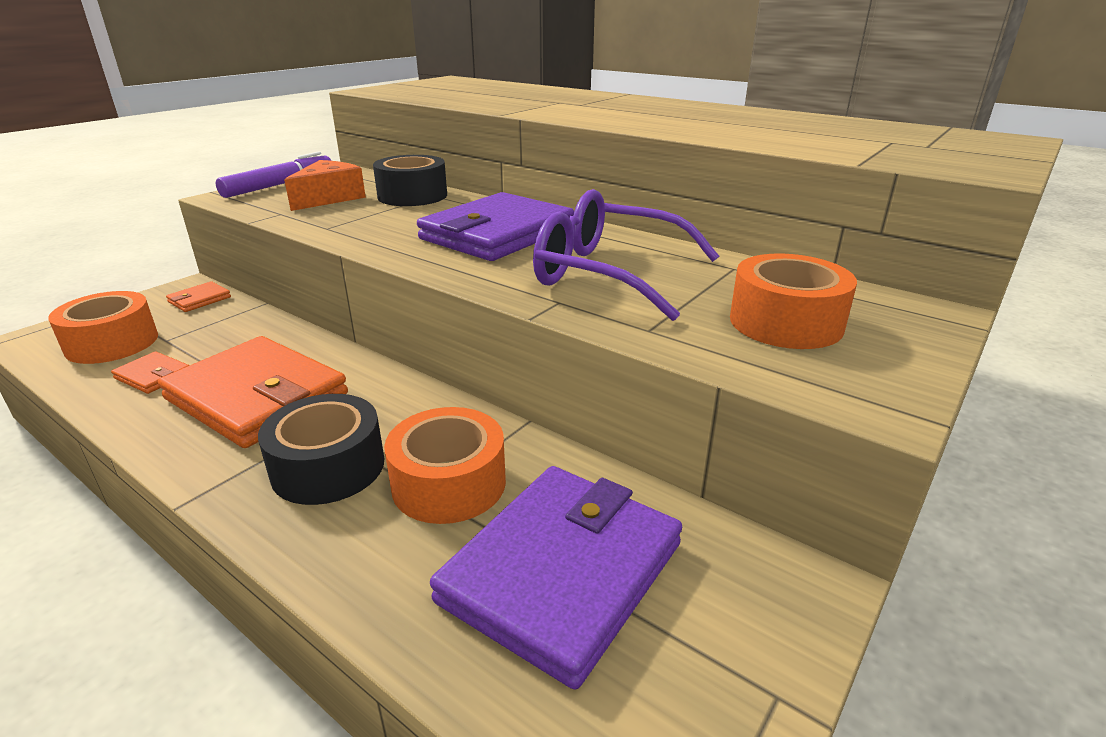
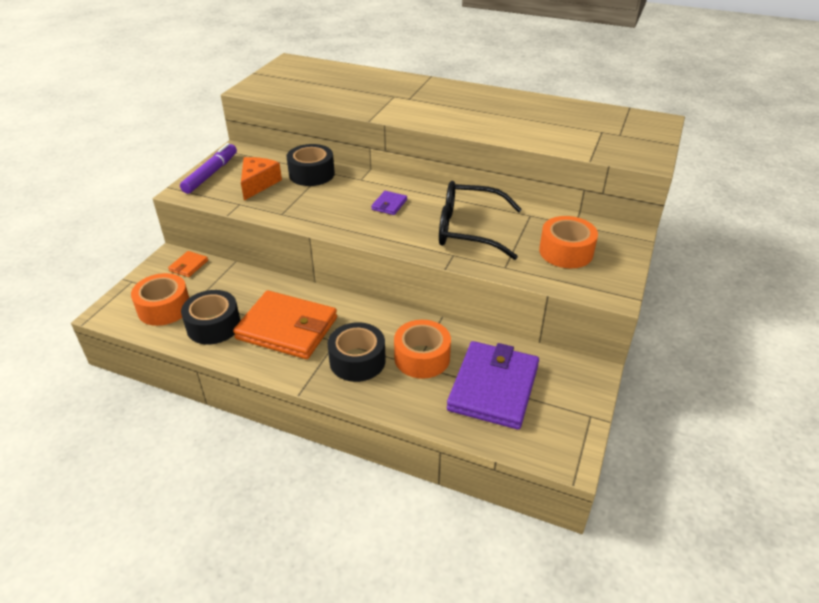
camera: 15 degrees left, 10 degrees up
(153, 376) = (213, 326): orange wallet -> black tape
(497, 233) = (389, 205): purple wallet -> purple wallet, size x0.43
(608, 273) = (468, 230): purple glasses -> black glasses

